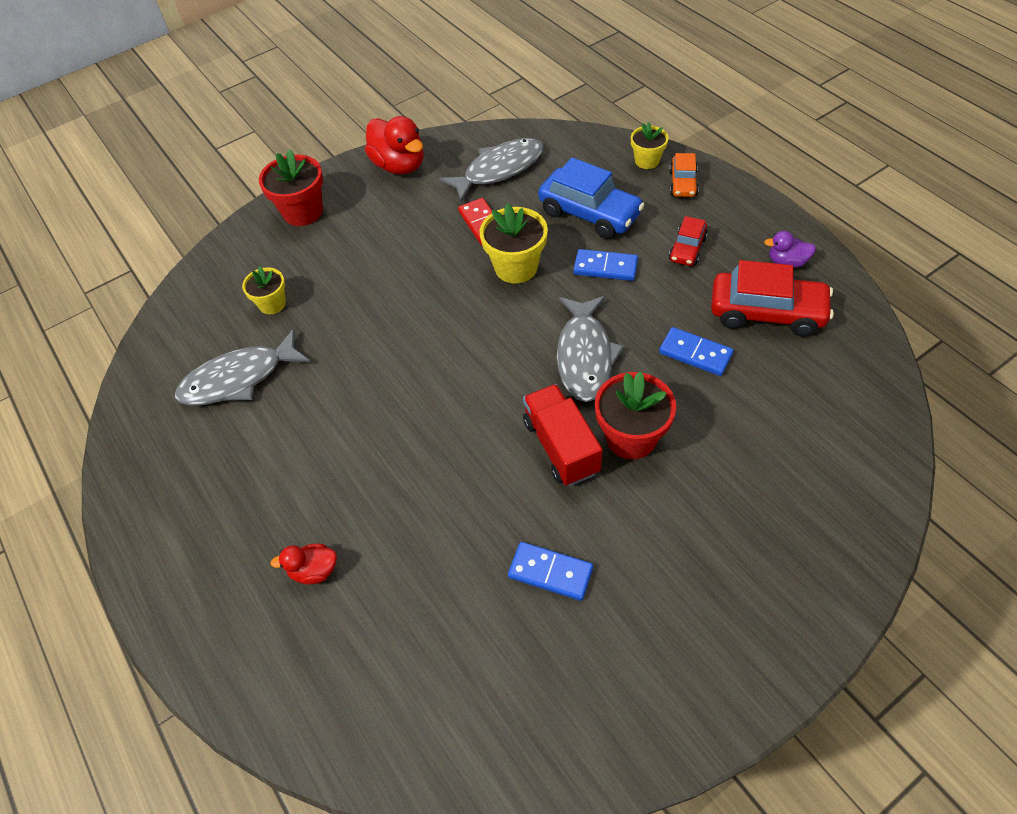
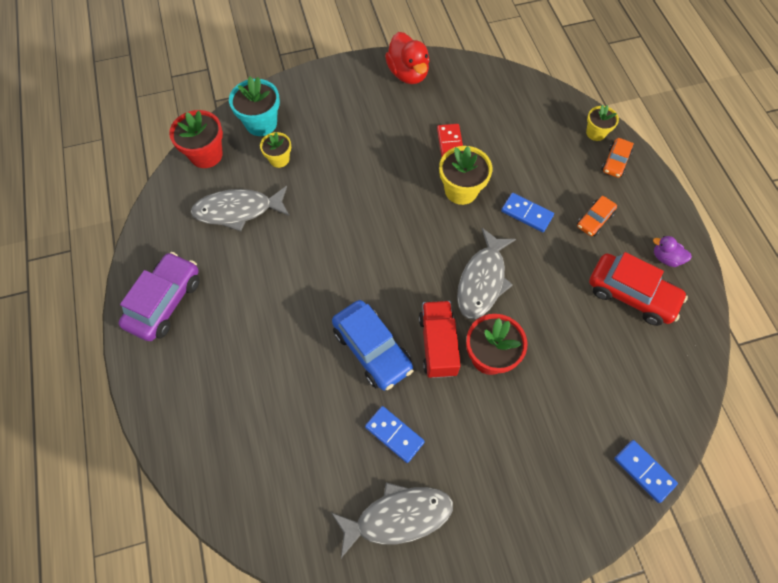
camera: 15 degrees right, 10 degrees up
(176, 520) = (165, 302): none -> purple car
(234, 272) = (261, 123): none -> turquoise flower pot
(303, 212) = (325, 90): red flower pot -> red flower pot (206, 155)
(314, 571) = (241, 372): red duck -> none
(499, 170) = (480, 102): grey fish -> grey fish (398, 516)
(589, 213) = (533, 164): blue car -> blue car (372, 349)
(687, 249) = (594, 220): red car -> orange car
(695, 353) = (563, 308): blue domino -> blue domino (644, 471)

